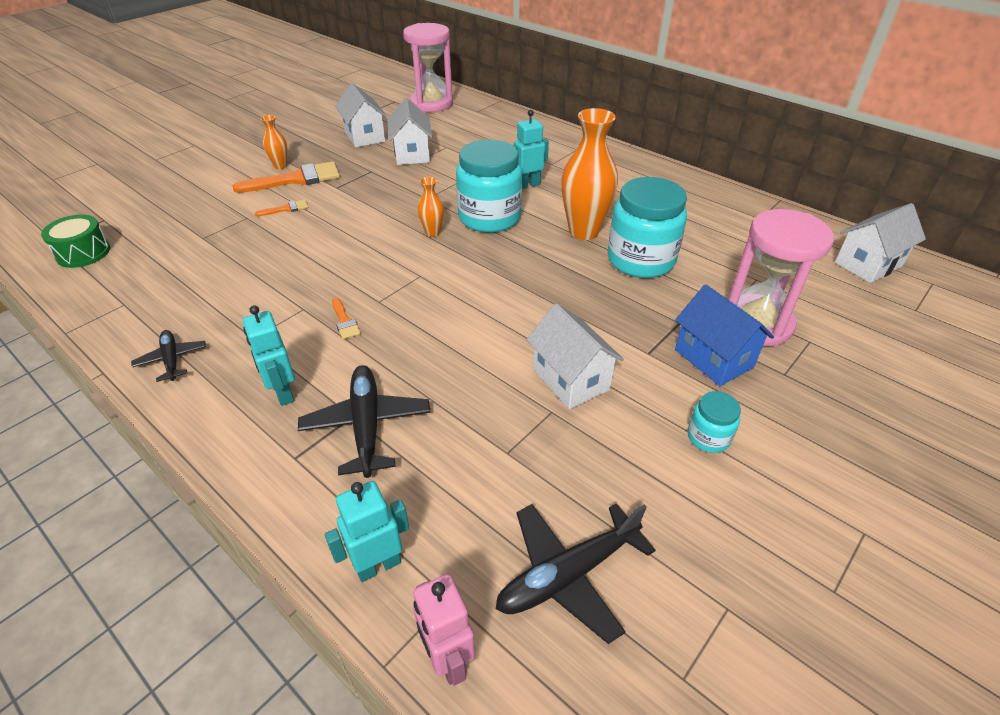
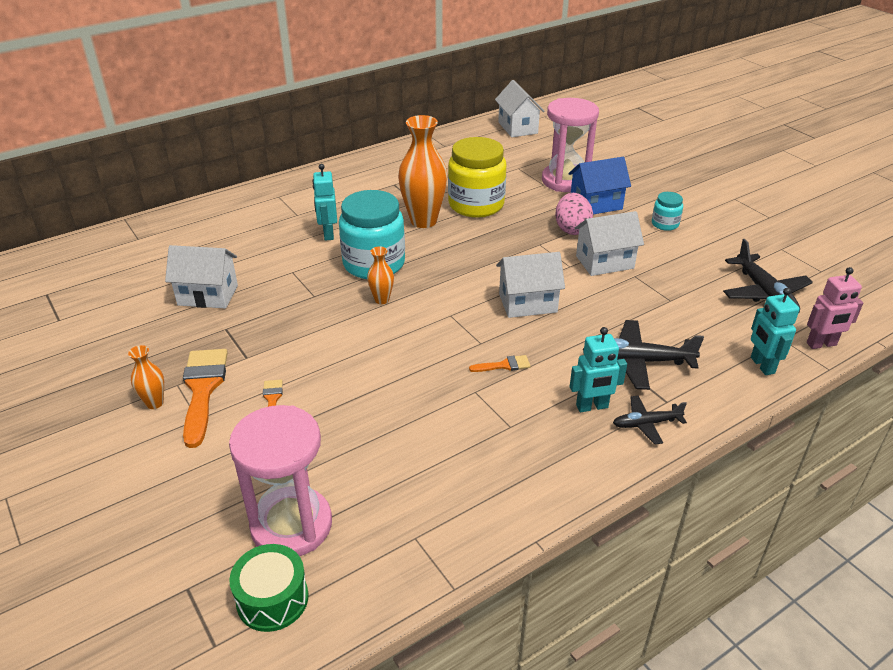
camera: 75 degrees left, 5 degrees down
(172, 360) = (529, 485): black plane -> black plane (646, 424)
(364, 136) = (130, 326): white house -> white house (527, 303)
(431, 103) = (84, 266): pink hourglass -> pink hourglass (291, 525)
(634, 342) = (572, 229): none -> pink egg
(640, 260) = (476, 205): turquoise jar -> yellow jar

